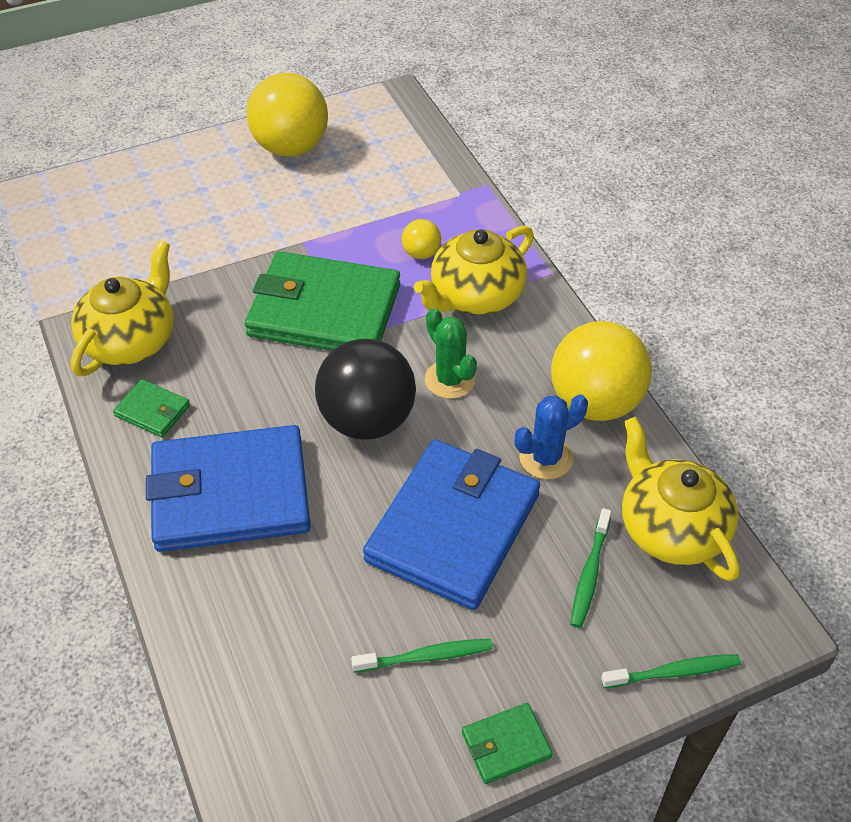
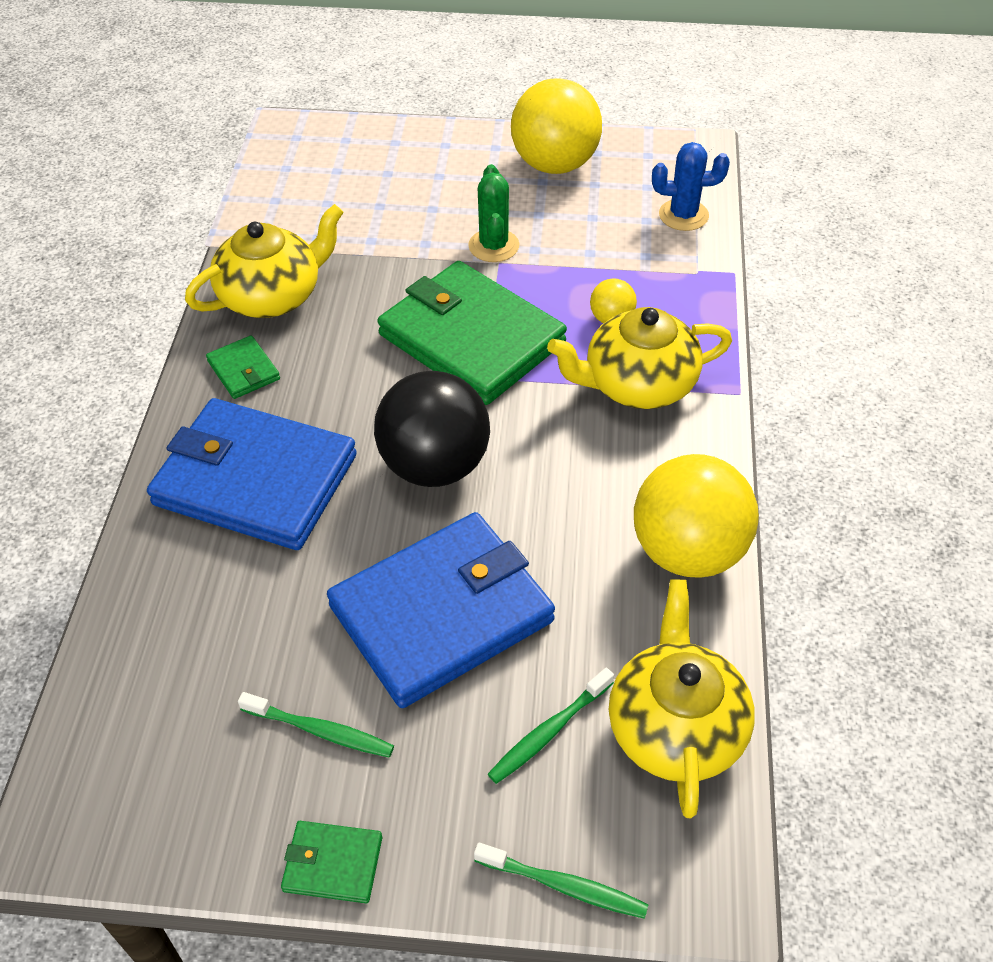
camera: 30 degrees right, 0 degrees up
(450, 380) = (547, 460): green cactus -> green cactus (493, 246)
(546, 458) = (590, 587): blue cactus -> blue cactus (683, 215)

